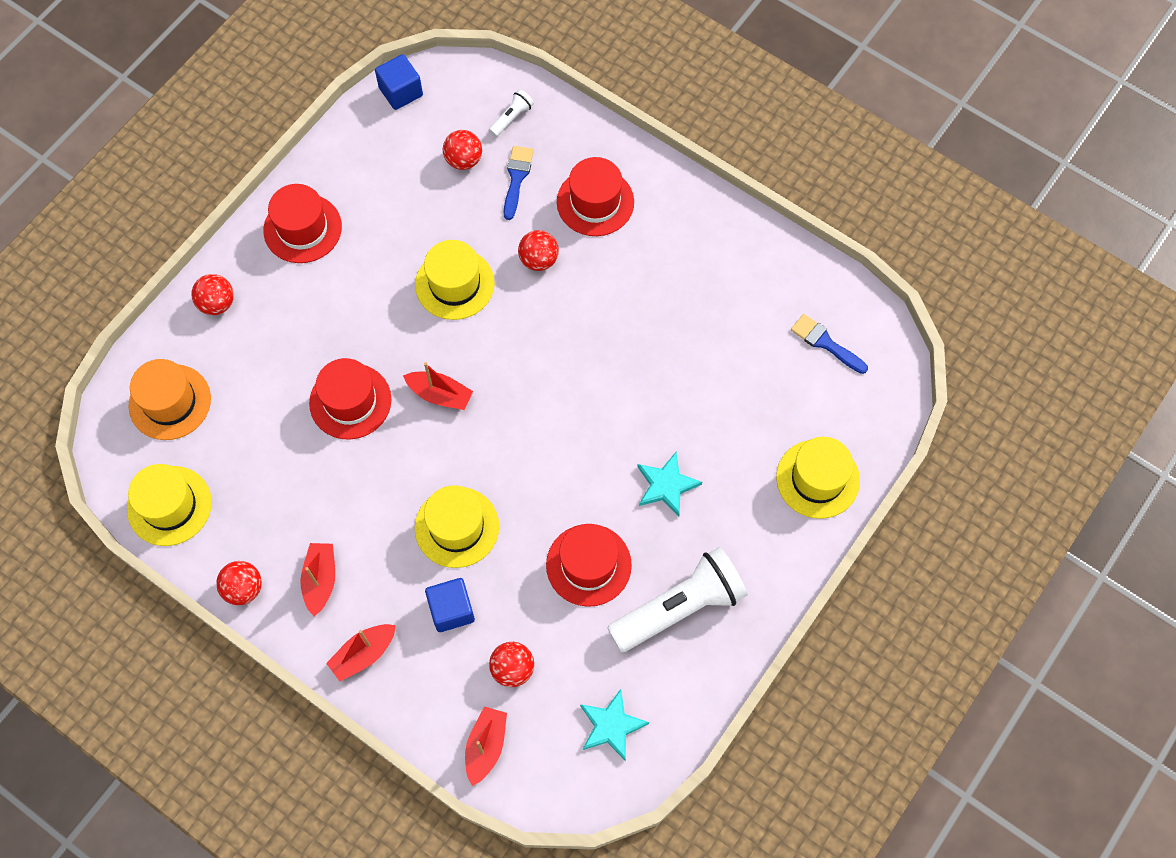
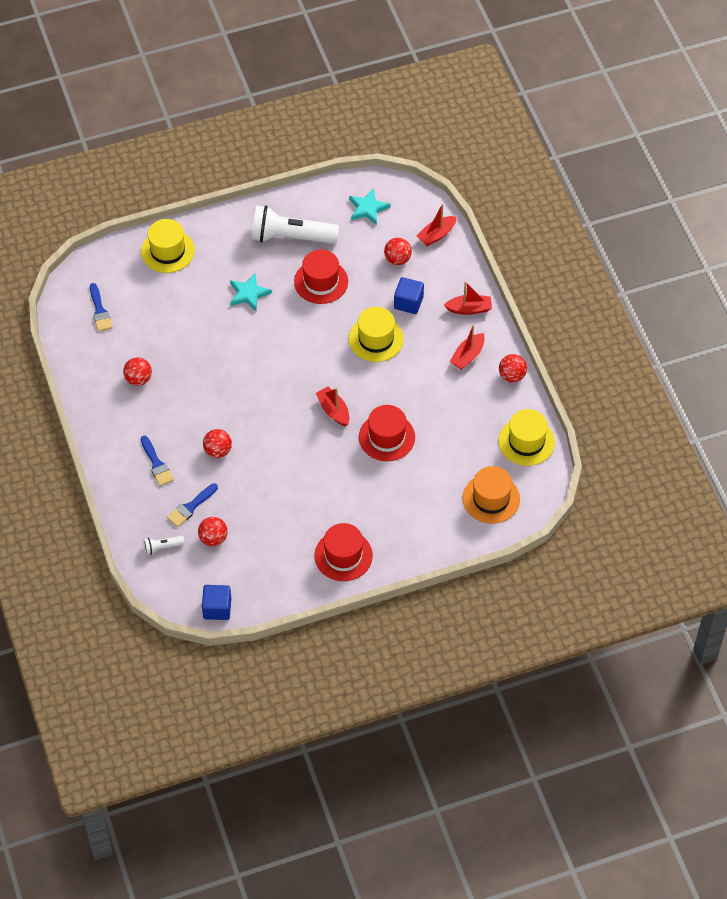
camera: 145 degrees left, 10 degrees down
(217, 303) = (426, 540): red ball -> red ball (138, 379)
(454, 284) = (277, 466): yellow hat -> none
(595, 202) = (156, 464): red hat -> blue brush

